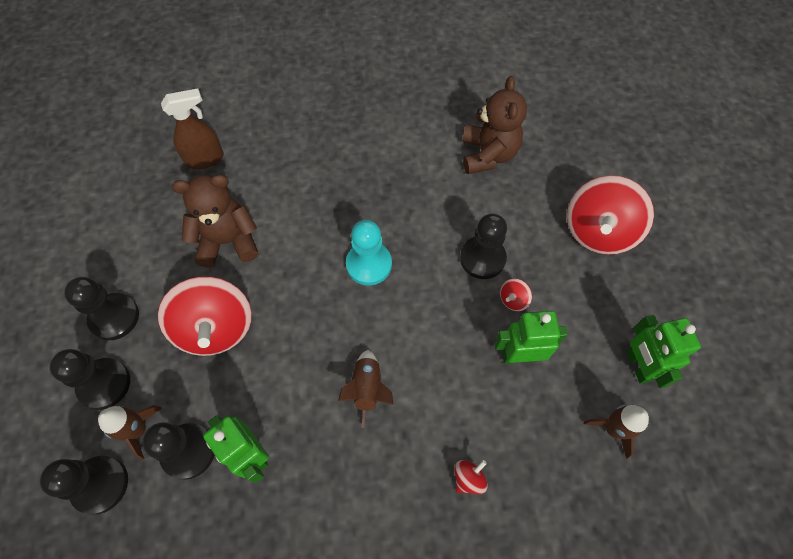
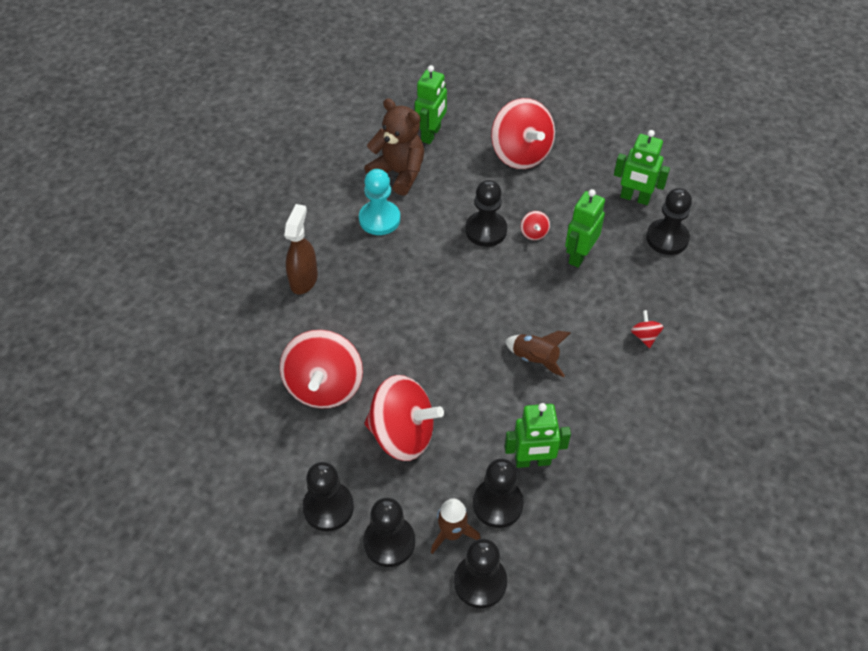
camera: 55 degrees left, 10 degrees down
(205, 159) = (219, 362): brown spray bottle -> brown spray bottle (304, 279)
(228, 241) = (324, 386): brown teddy bear -> red spinning top
(369, 264) = (431, 302): turquoise pawn -> turquoise pawn (379, 219)
(553, 150) = (431, 134): none -> green robot
(613, 429) = (667, 238): brown rocket -> black pawn

